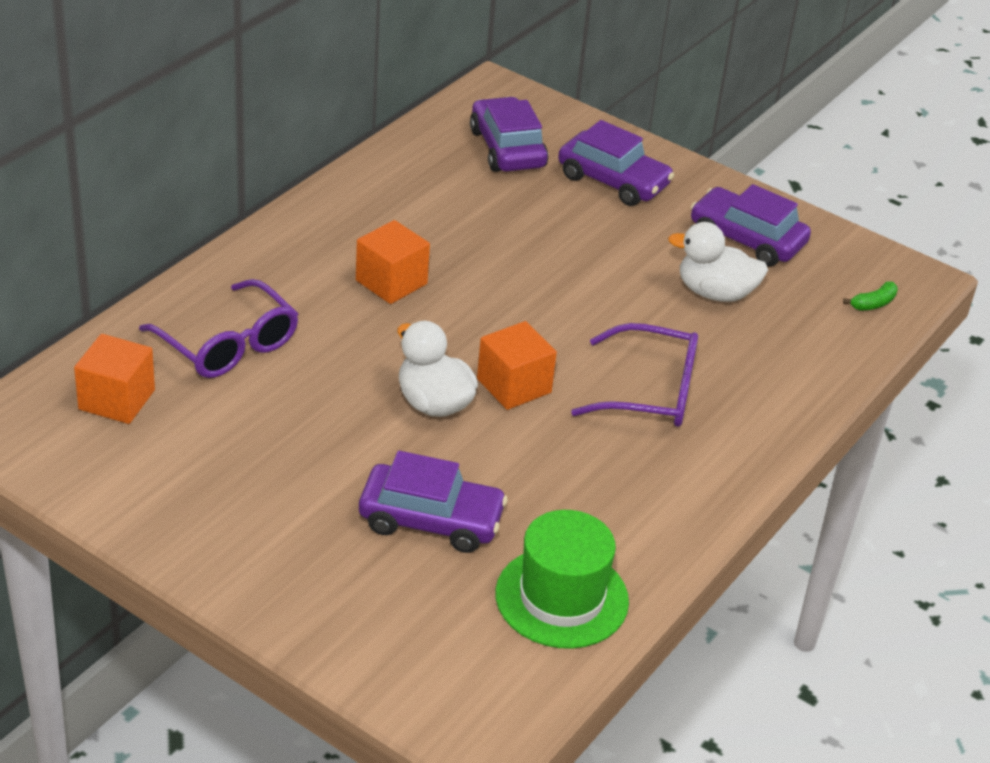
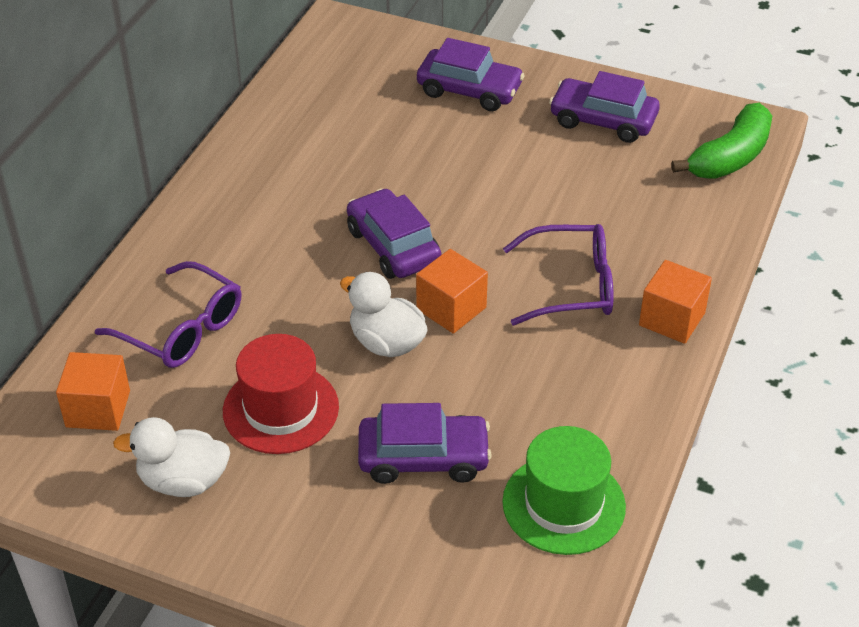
camera: 10 degrees left, 5 degrees up
(301, 441) = (280, 409): none -> red hat
(391, 282) = (308, 233): orange cube -> orange cube (672, 319)
(507, 149) = (366, 79): purple car -> purple car (393, 246)
(715, 293) = (593, 178): white duck -> white duck (183, 481)
(873, 303) = (730, 157): green banana -> green banana, size x2.35

